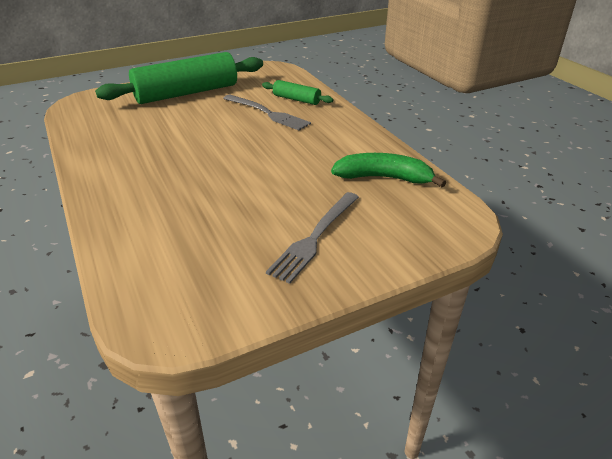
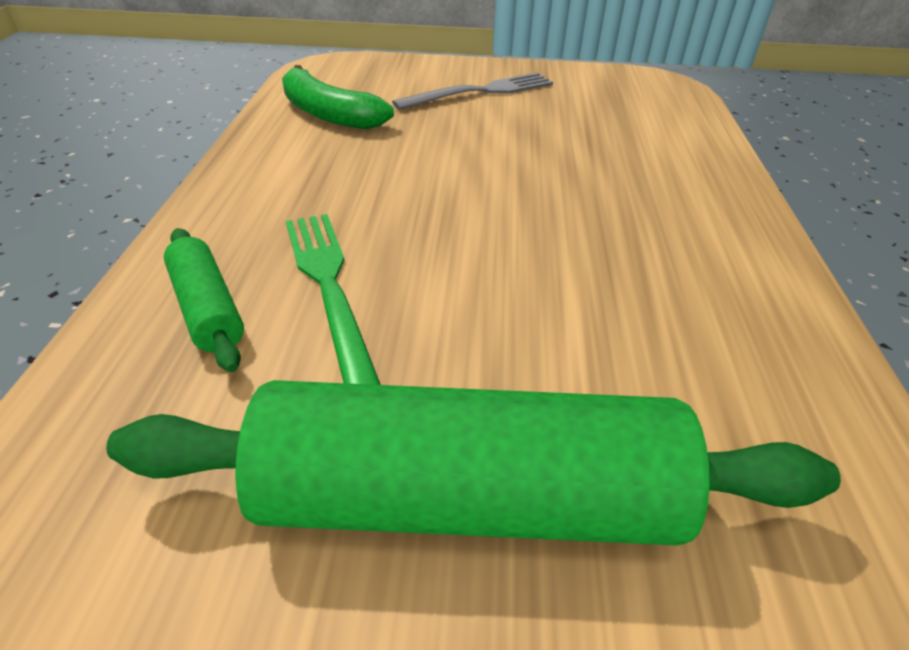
camera: 150 degrees left, 5 degrees up
(267, 113) = (329, 287): grey fork -> green fork

